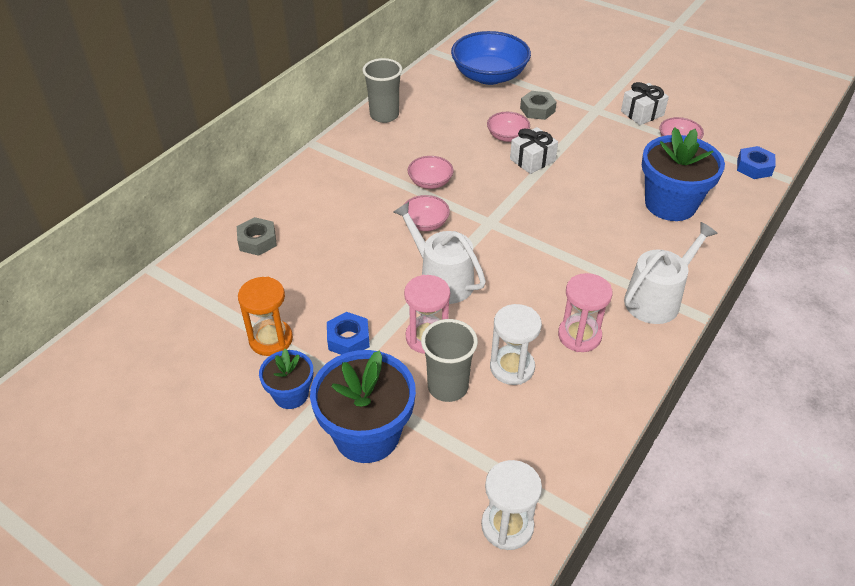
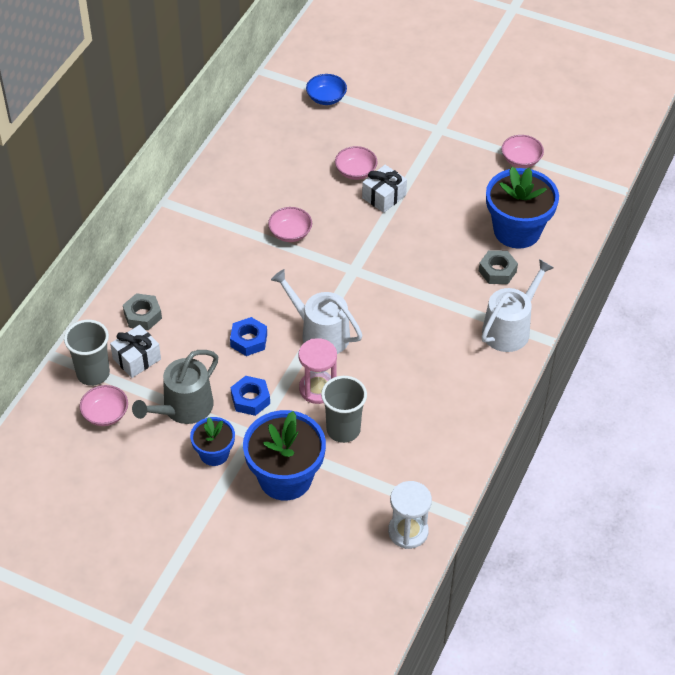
camera: 10 degrees left, 5 degrees up
(271, 339) = (183, 408): orange hourglass -> grey watering can
(384, 115) = (229, 160): grey cup -> grey cup (93, 373)
(425, 223) = (294, 278): pink bowl -> pink bowl (105, 414)
(489, 76) = (326, 98): blue bowl -> blue bowl, size x0.50
(512, 367) = (394, 406): white hourglass -> none
(537, 110) = (381, 136): grey nut -> grey nut (497, 271)
(579, 336) = (447, 371): pink hourglass -> none
(642, 113) = (484, 129): white gift -> white gift (137, 359)
(754, 167) = (593, 181): blue nut -> blue nut (248, 340)

